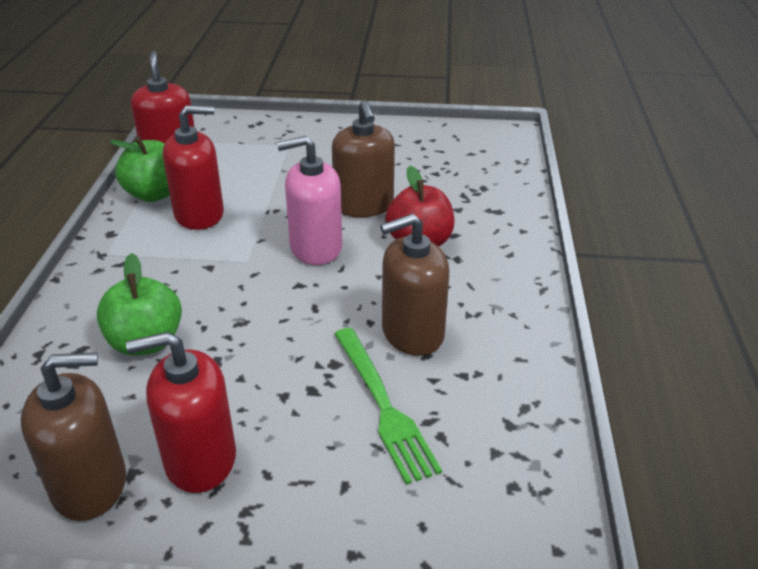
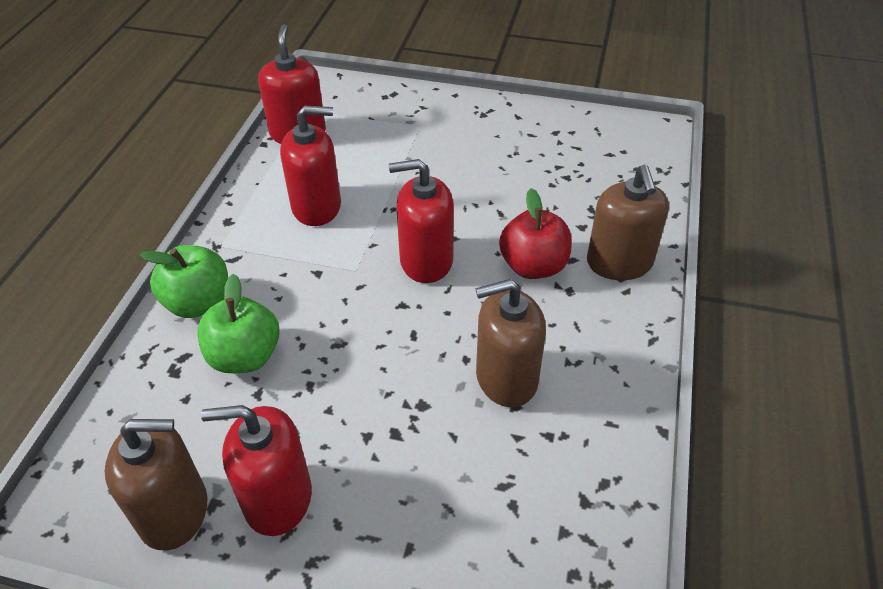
camera: 10 degrees right, 10 degrees up
(154, 194) = (275, 177): green apple -> green apple (198, 303)
(315, 248) = (426, 261): pink soap dispenser -> red soap dispenser
(363, 206) = (484, 212): brown soap dispenser -> brown soap dispenser (619, 263)
(383, 405) = (462, 461): green fork -> none

